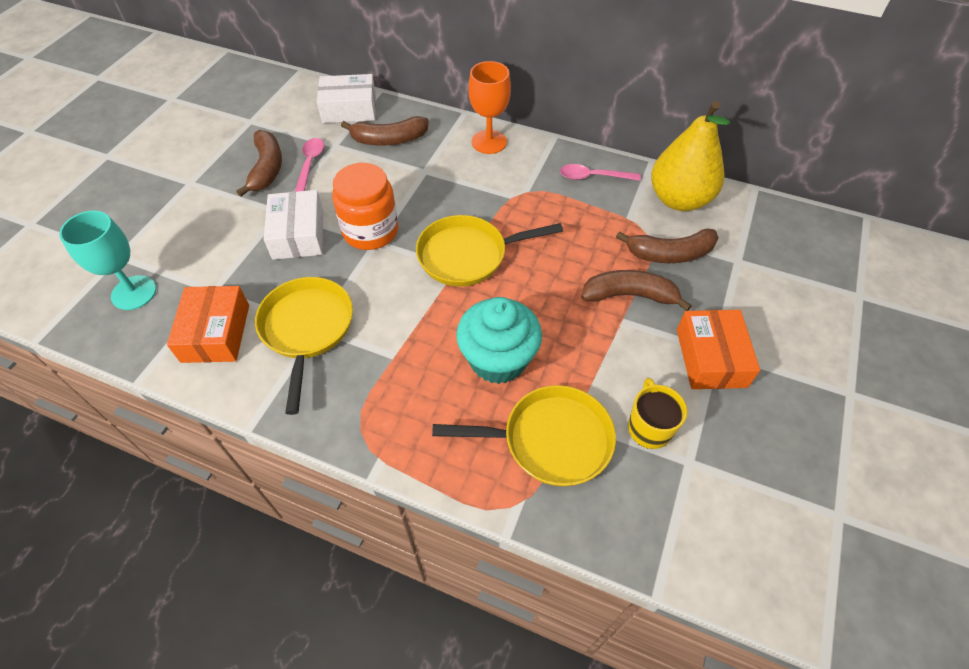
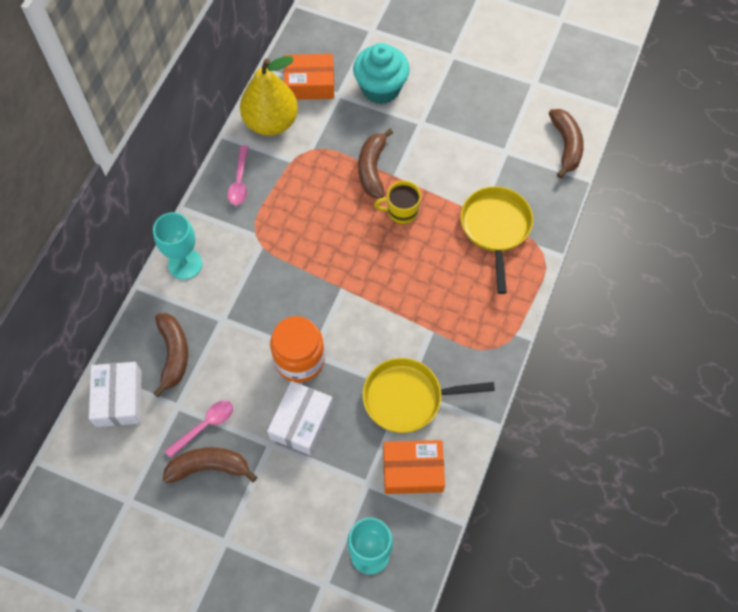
camera: 90 degrees left, 10 degrees up
(298, 234) = (301, 422): white box -> white box turned 60 degrees counterclockwise
(310, 164) = (205, 426): pink spoon -> pink spoon turned 135 degrees clockwise
(468, 255) = (330, 280): yellow pan -> none
(489, 142) = (185, 264): orange goblet -> turquoise goblet
(498, 360) = (432, 259): turquoise cupcake -> turquoise cupcake (381, 88)
(649, 427) = (482, 170): yellow mug -> yellow mug (401, 211)
(670, 254) = (331, 137): brown banana -> brown banana (566, 145)
(711, 358) = (427, 127): orange box -> orange box (309, 84)

